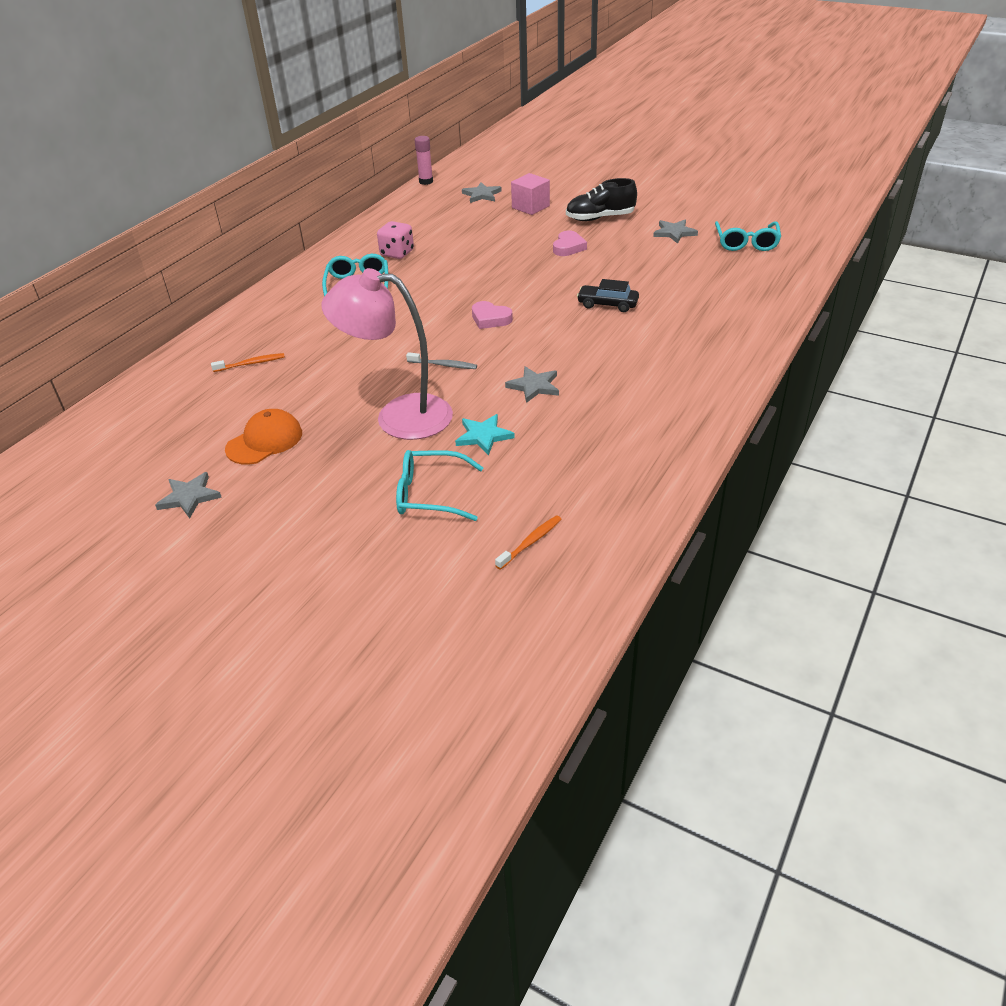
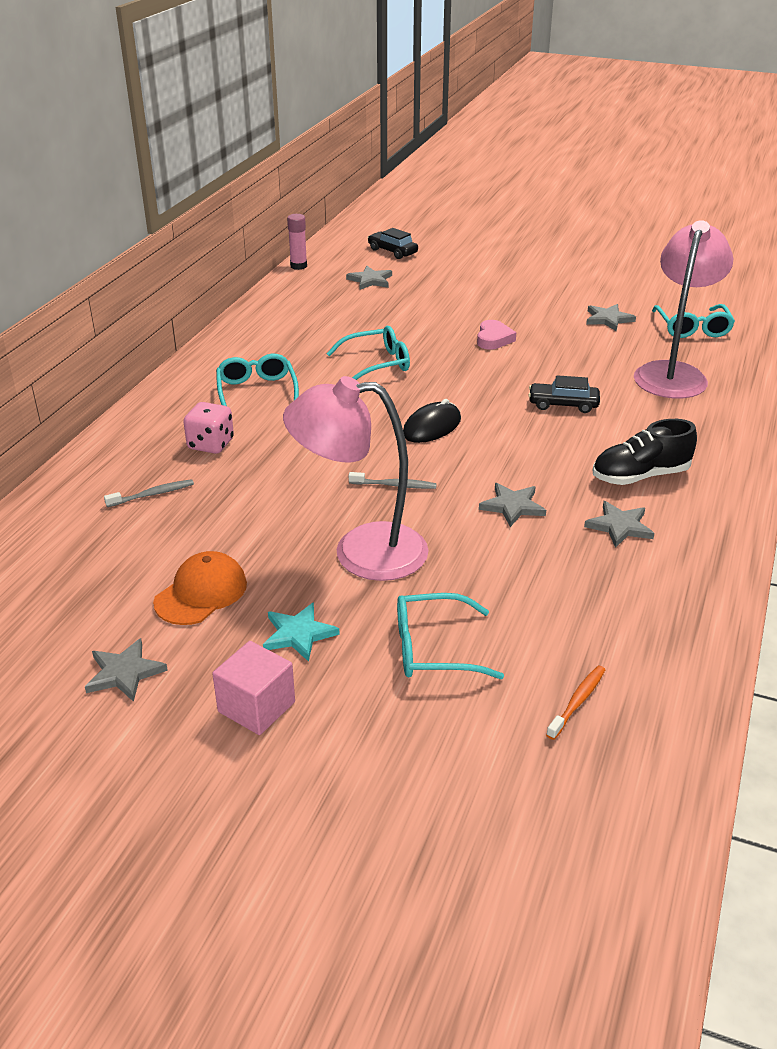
camera: 10 degrees left, 5 degrees down
(251, 363) = (152, 494): orange toothbrush -> grey toothbrush
(397, 253) = (292, 352): pink dice -> pink dice (211, 444)
(462, 265) = (376, 364): none -> turquoise glasses
(483, 436) = (473, 571): turquoise star -> turquoise star (298, 634)
(490, 319) = (431, 427): pink heart -> black mouse
(509, 170) = (392, 251): none -> black car
(530, 207) = (433, 293): pink cube -> pink cube (256, 707)
(600, 218) = (518, 304): black shoe -> black shoe (640, 476)
(618, 407) = (619, 526): none -> grey star
(713, 281) = (673, 373): none -> pink lamp

